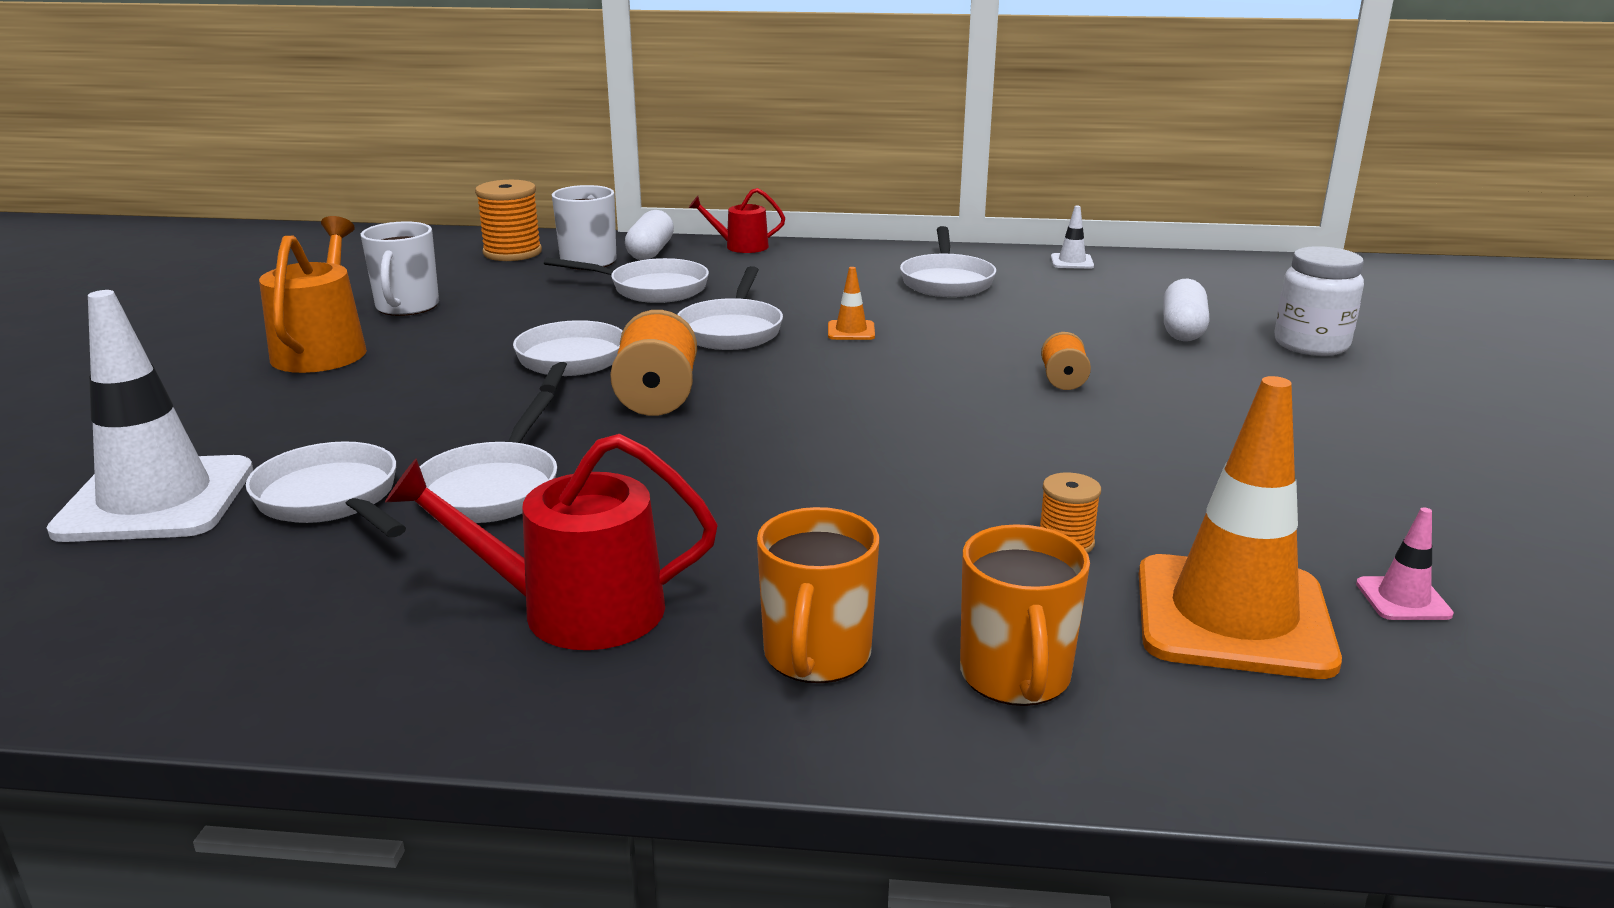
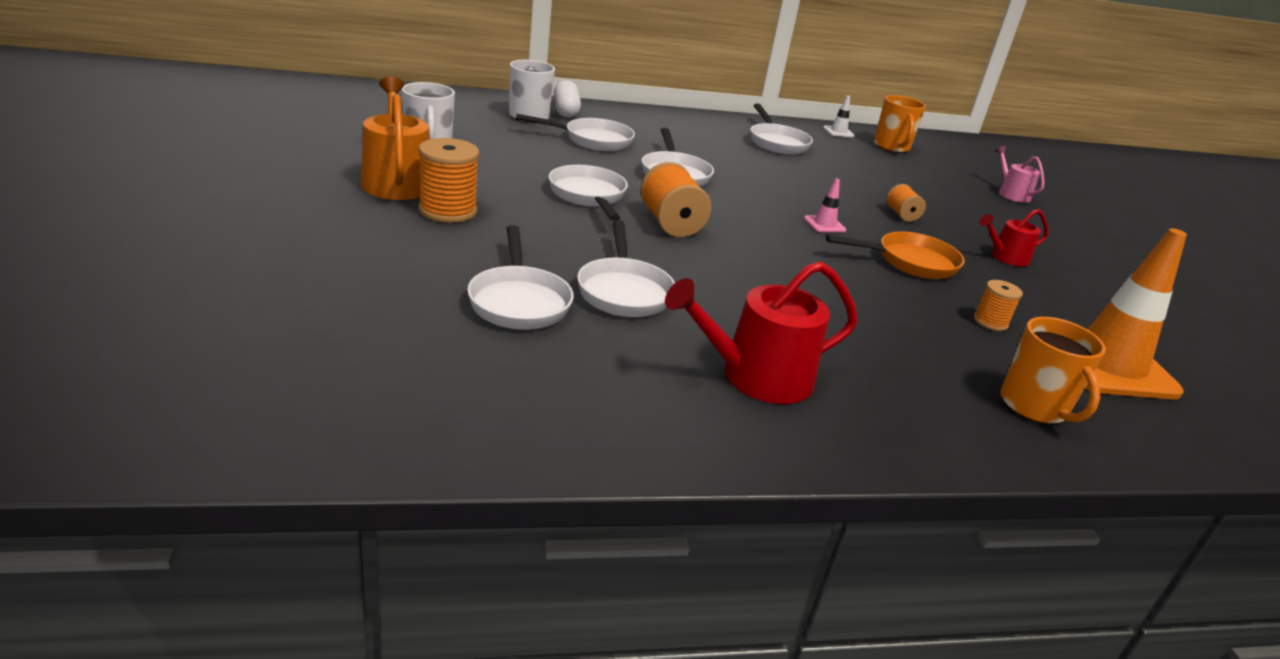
camera: 20 degrees left, 5 degrees up
(156, 500) = (386, 304): white traffic cone -> none
(332, 500) = (519, 301): white pan -> white pan turned 135 degrees counterclockwise
(512, 253) = (466, 106): orange spool -> orange spool (448, 211)
(741, 246) = (624, 110): red watering can -> red watering can (1005, 257)
(816, 656) = (921, 400): orange mug -> orange mug (892, 147)
(851, 331) = (750, 177): orange traffic cone -> none
(1007, 450) = (910, 262): none -> orange pan
(1182, 329) = (937, 181): white capsule -> none
(1311, 345) = (1011, 194): white jar -> pink watering can
(1403, 599) = (1175, 351): pink traffic cone -> pink traffic cone (824, 224)

